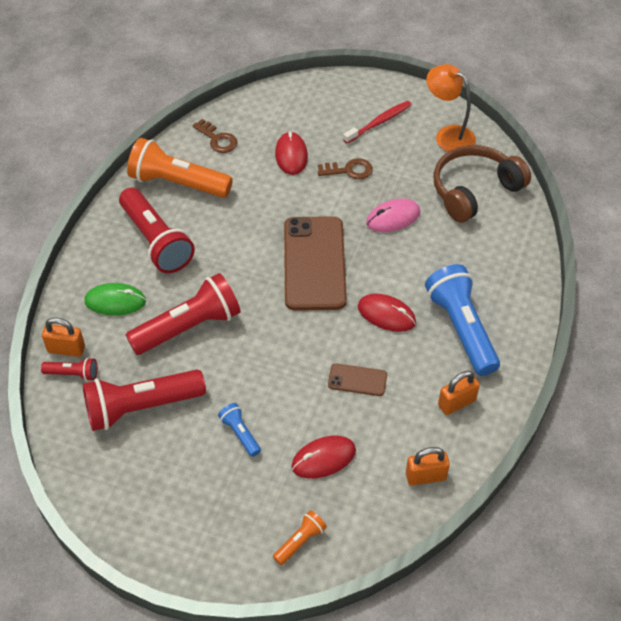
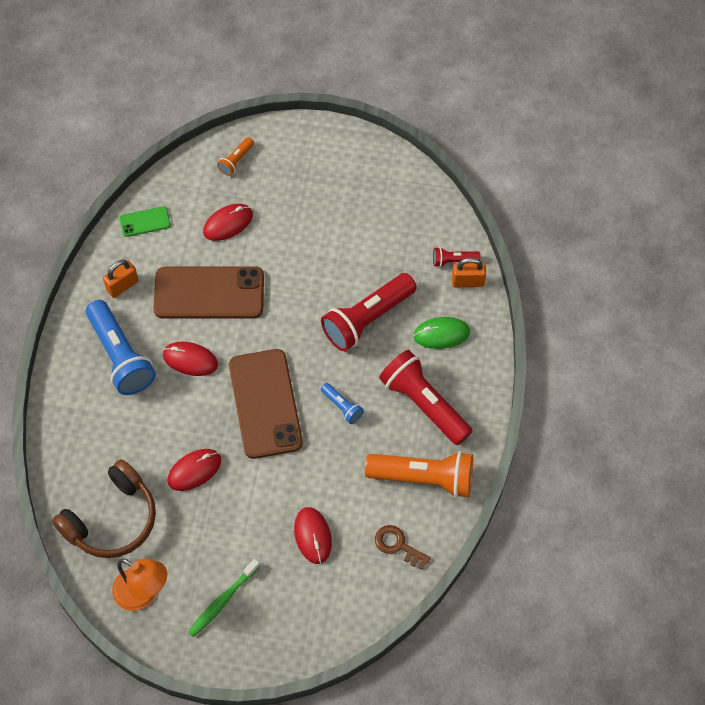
camera: 170 degrees right, 10 degrees up
(141, 407) = (386, 241): red flashlight -> none
(240, 433) = (299, 233): blue flashlight -> blue flashlight (342, 407)
(349, 170) = (247, 525): brown key -> none
(357, 380) = (209, 293): brown phone -> brown phone, size x2.20
(379, 122) = (222, 601): red toothbrush -> green toothbrush
(393, 218) = (194, 470): pink mouse -> red mouse
(425, 476) = (145, 222): orange padlock -> green phone

